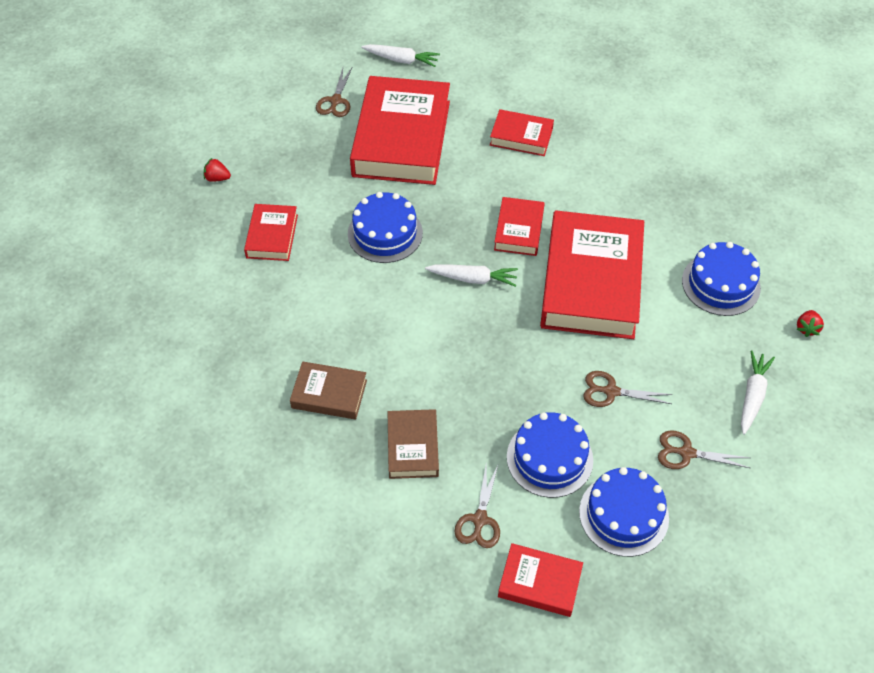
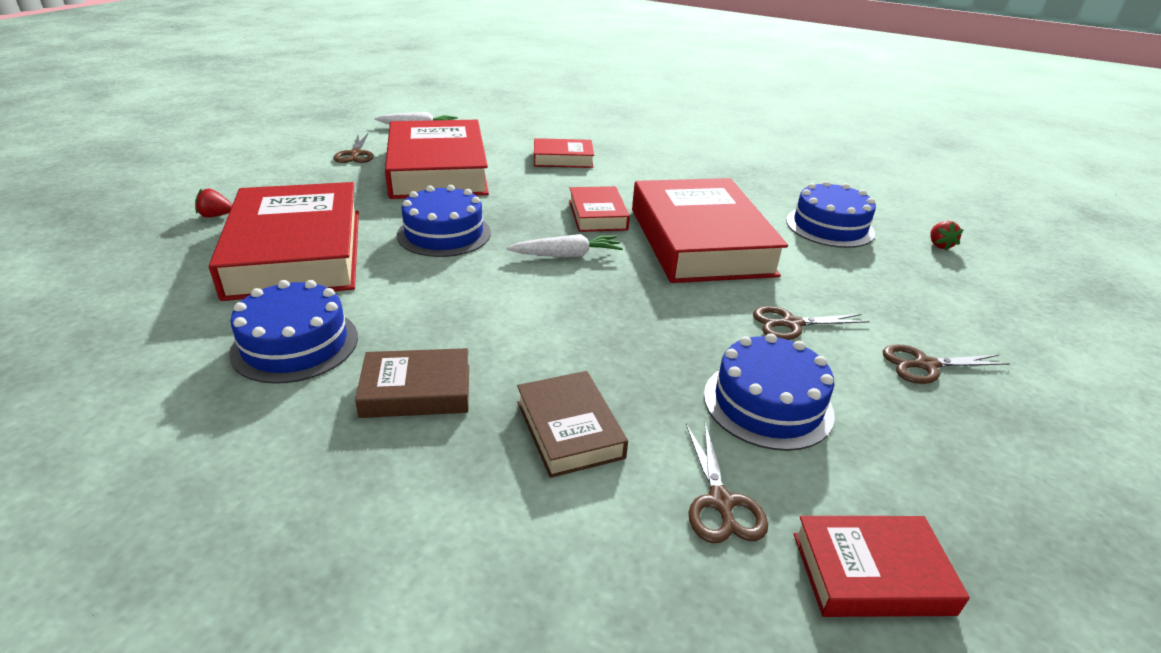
camera: 20 degrees left, 20 degrees down
(272, 236) = (296, 252): red book -> red book, size x2.07
(623, 514) = (912, 447): blue cake -> blue cake (295, 344)
(752, 395) = (943, 302): white carrot -> none

